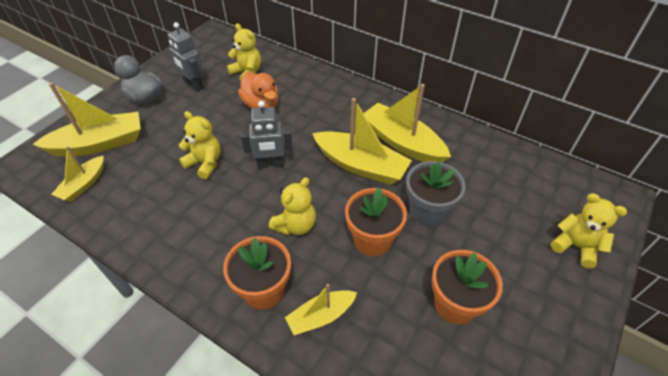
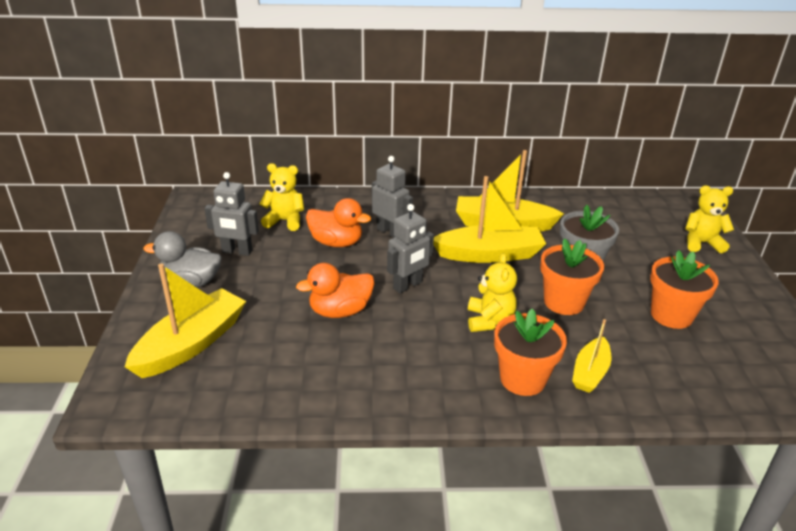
camera: 35 degrees left, 15 degrees down
(84, 184) = (223, 386): yellow boat -> none
(205, 163) = (340, 311): yellow teddy bear -> orange duck
(307, 112) = (390, 232): none -> grey robot

